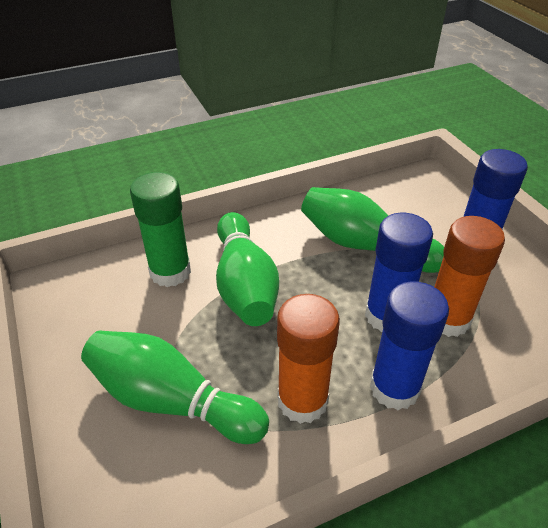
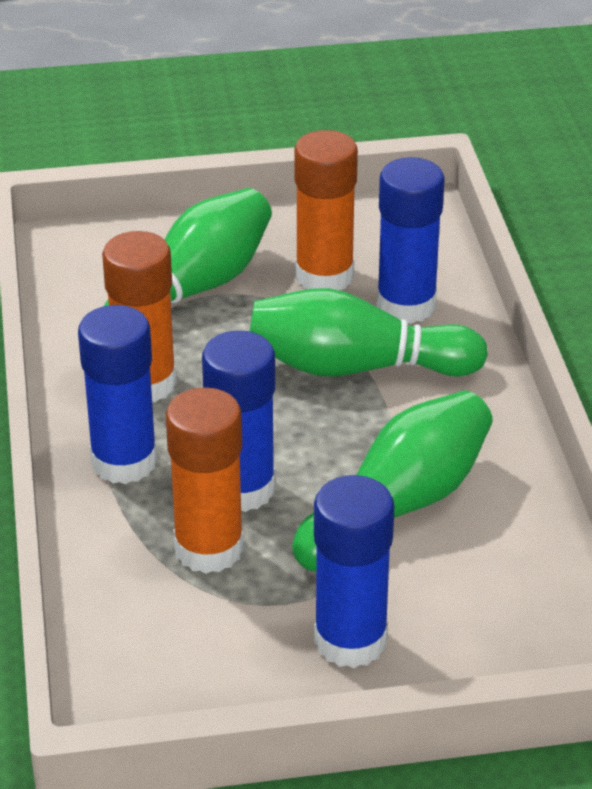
camera: 105 degrees right, 5 degrees down
(141, 320) = (324, 276): none -> orange glue stick
(170, 272) = (406, 305): green glue stick -> blue glue stick

